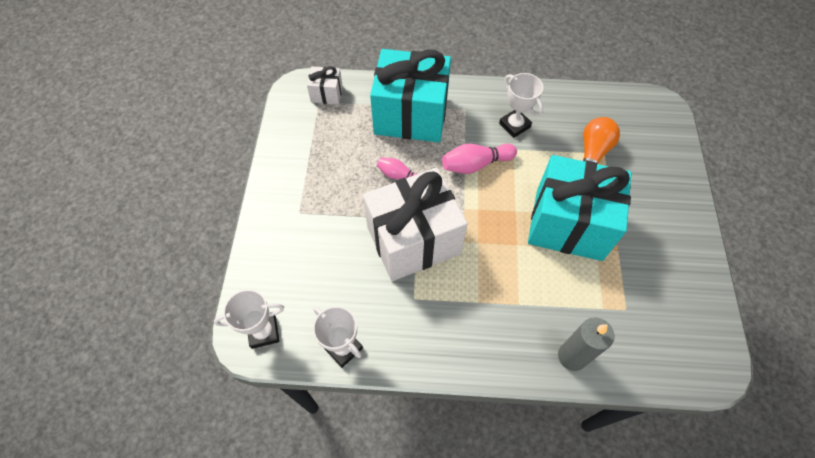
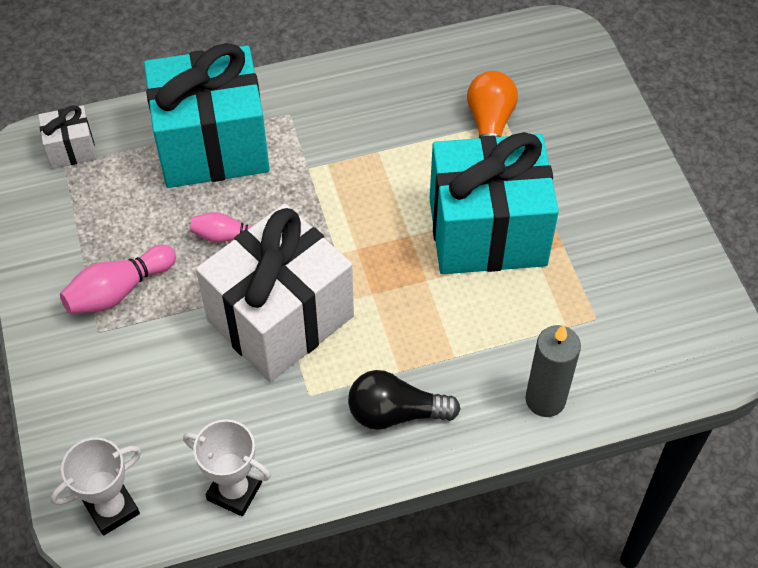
camera: 20 degrees left, 5 degrees down
(466, 330) = (396, 413): none -> black light bulb
(475, 164) = (331, 188): pink bowling pin -> pink bowling pin (118, 291)
(514, 125) = (368, 117): white trophy -> none

